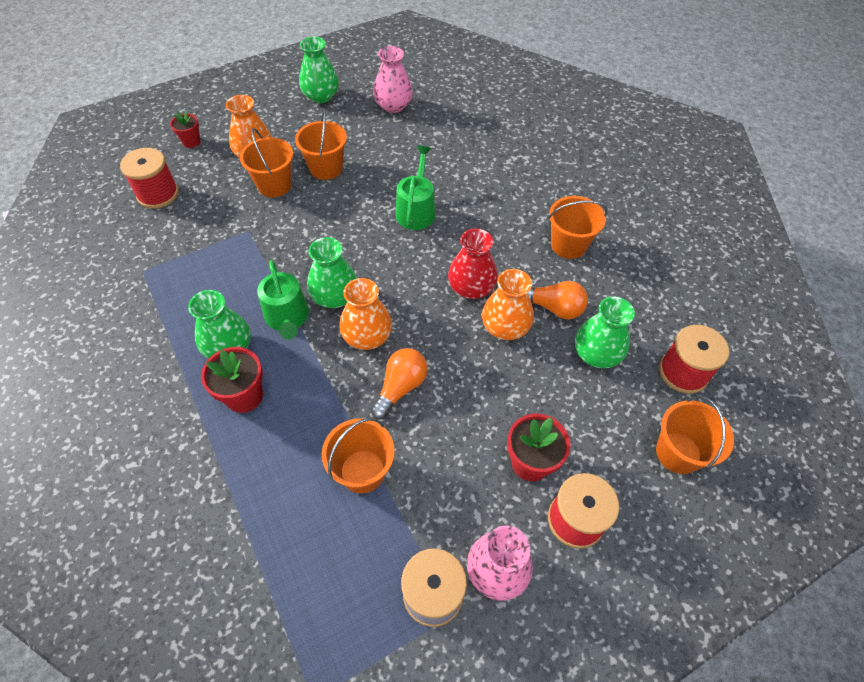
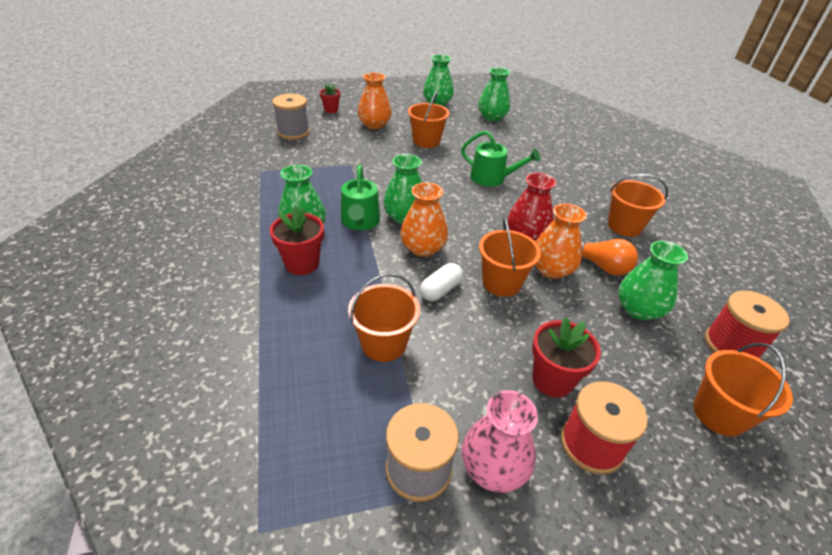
camera: 15 degrees right, 15 degrees down
(158, 194) = (293, 132): red spool -> grey spool
(274, 185) = (382, 143): orange bucket -> orange bucket (501, 283)
(393, 106) = (492, 117): pink vase -> green vase
(400, 387) = (440, 290): orange light bulb -> white capsule
(416, 210) = (492, 178): green watering can -> green watering can turned 90 degrees clockwise

